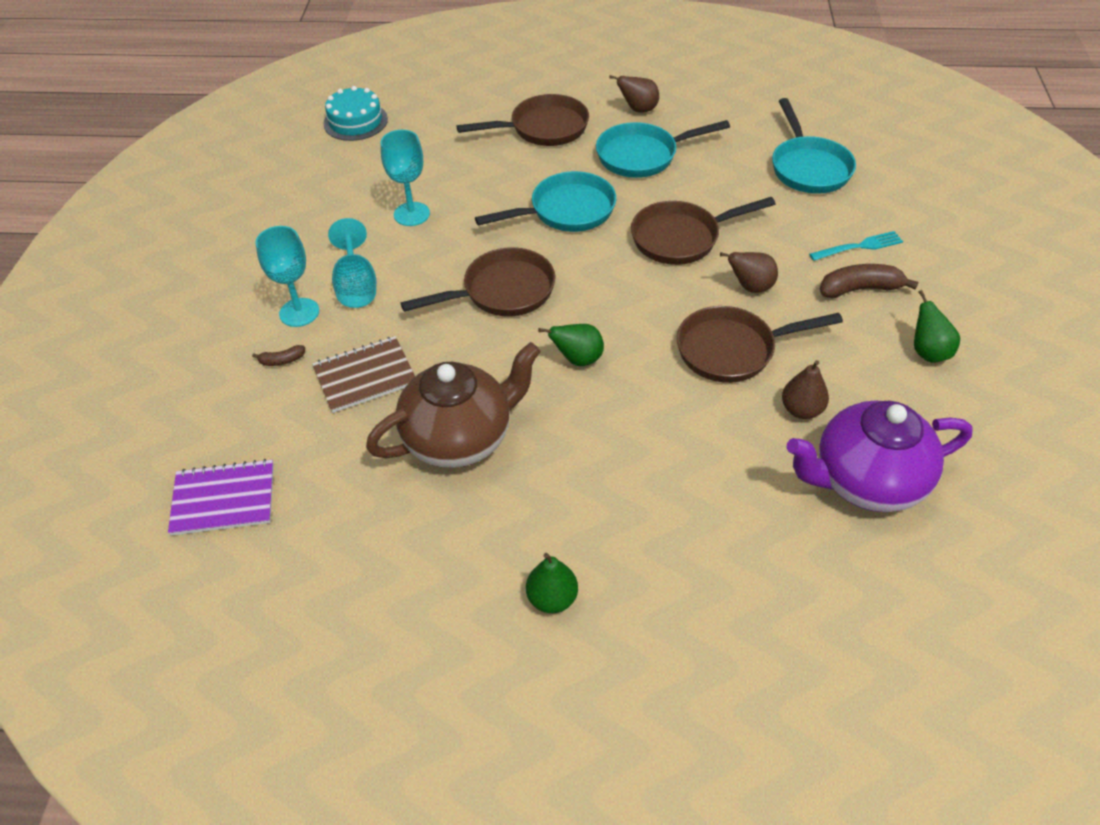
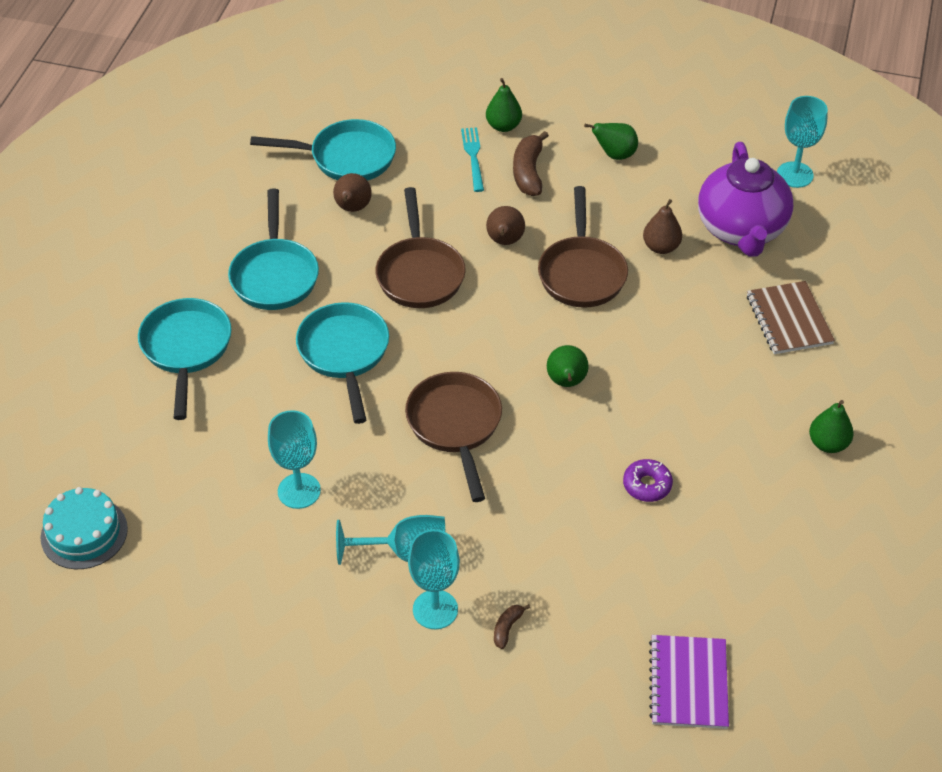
camera: 80 degrees left, 0 degrees up
(282, 360) = (507, 628): brown banana -> brown banana turned 150 degrees counterclockwise
(365, 376) = (548, 554): brown notebook -> brown notebook (789, 319)
(460, 438) = (647, 485): brown teapot -> purple donut
(543, 128) = (186, 349): brown pan -> turquoise pan
(638, 109) = (188, 262): brown pear -> brown pear (352, 208)
(918, 260) = (503, 126): none -> green pear
(997, 528) = (794, 175): none -> turquoise goblet

